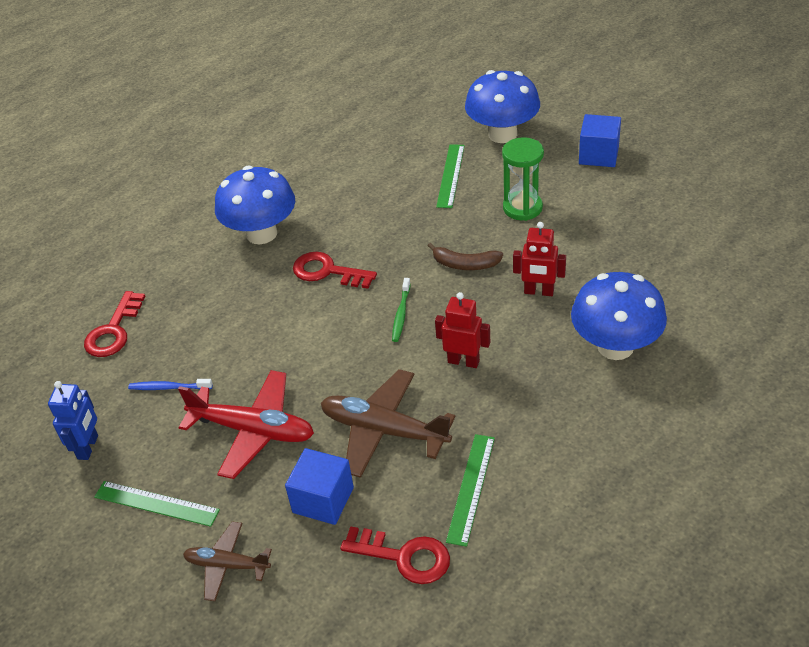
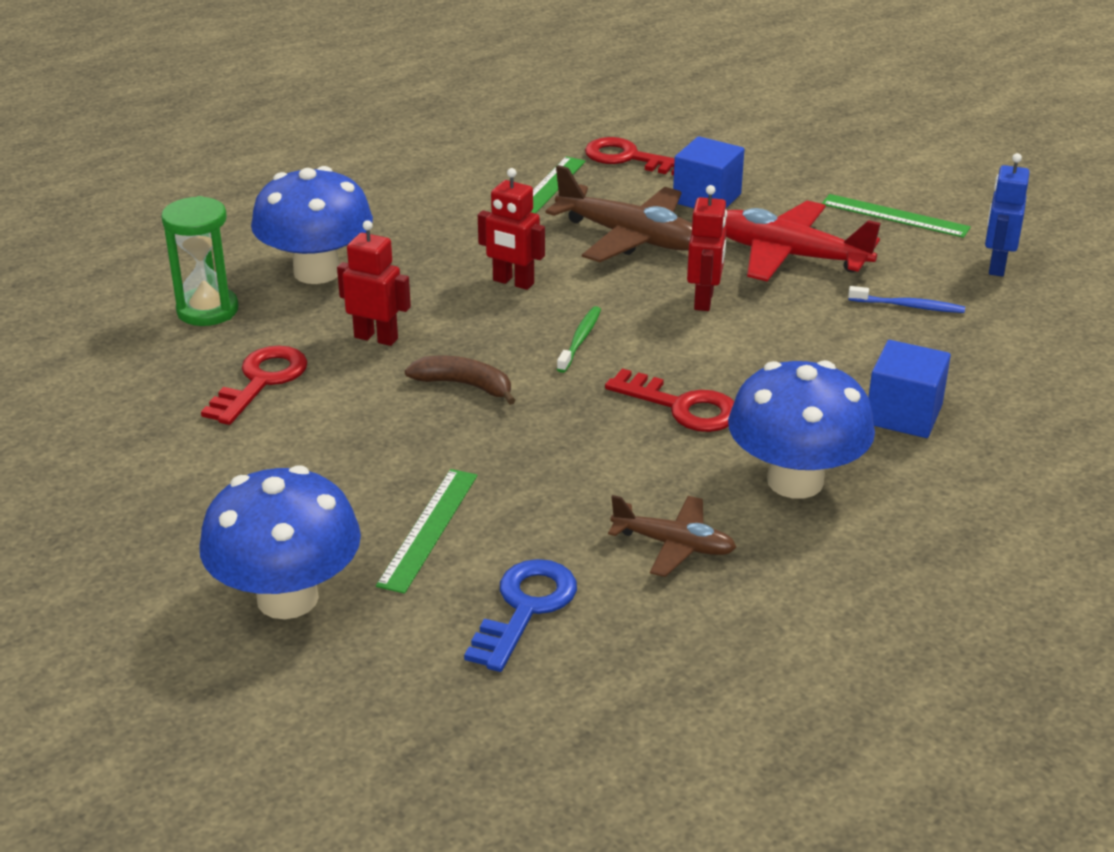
camera: 175 degrees left, 10 degrees down
(113, 331) = (1015, 377): red key -> red key (261, 381)
(227, 565) = (807, 171): brown plane -> brown plane (673, 545)
(318, 367) = (704, 300): none -> red robot
(391, 148) = (525, 608): none -> blue key
(522, 208) = (332, 451): green hourglass -> green hourglass (207, 310)
(598, 155) = (140, 520): blue cube -> blue cube (903, 414)

